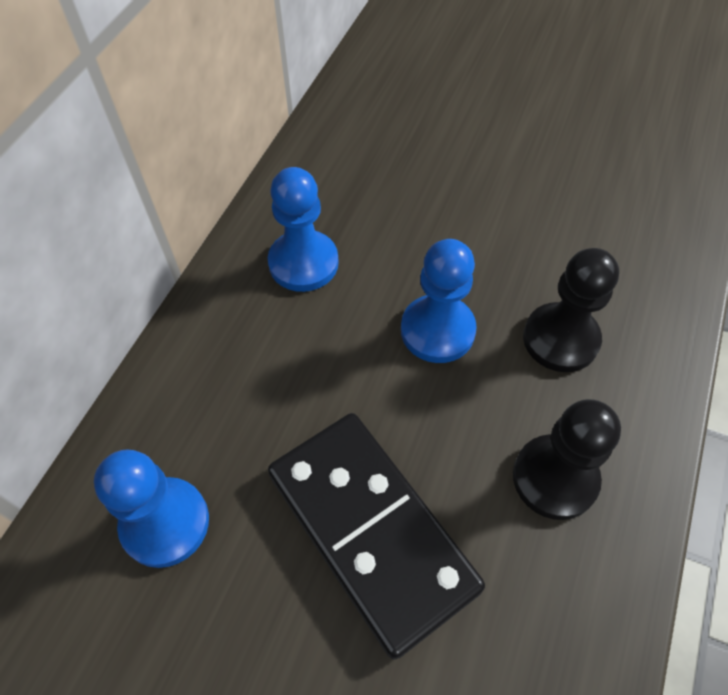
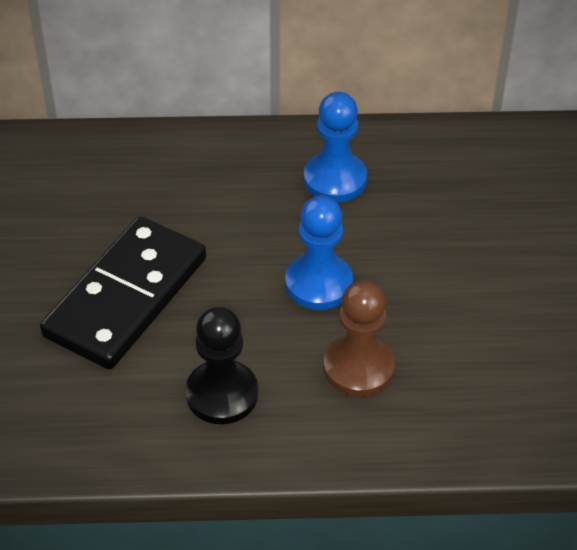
camera: 65 degrees right, 10 degrees down
(165, 523) = (80, 189): blue pawn -> none
(560, 339) = (358, 367): black pawn -> brown pawn

